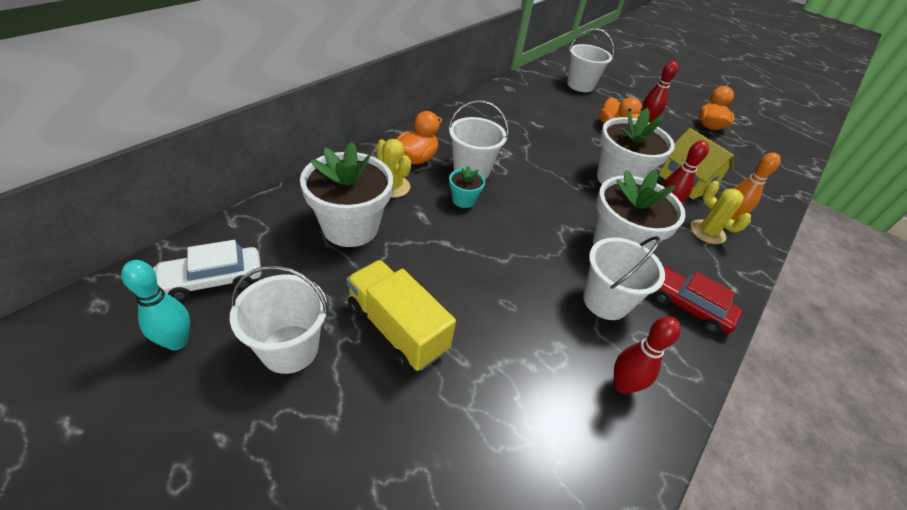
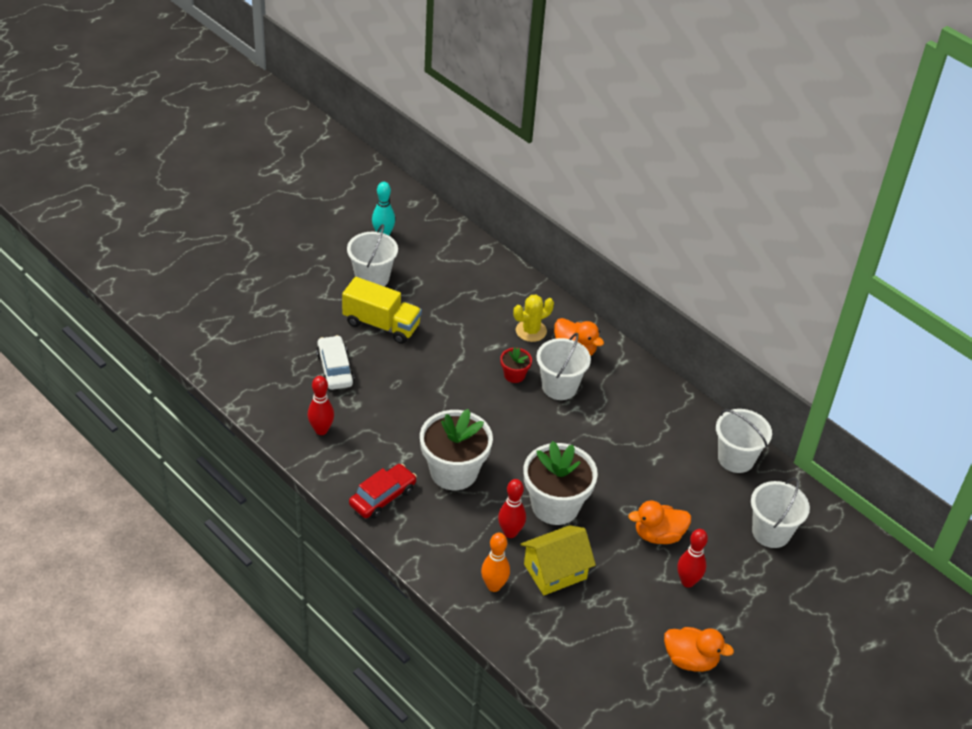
camera: 100 degrees right, 0 degrees up
(213, 280) = (429, 243): white car -> white car (335, 369)
(350, 227) = (479, 305): white flower pot -> none
(397, 328) = (381, 324): yellow truck -> yellow truck turned 60 degrees clockwise
(463, 200) = (514, 375): turquoise flower pot -> red flower pot
(605, 301) = (393, 443): white bucket -> white bucket (736, 458)
(707, 232) = (472, 554): yellow cactus -> none

